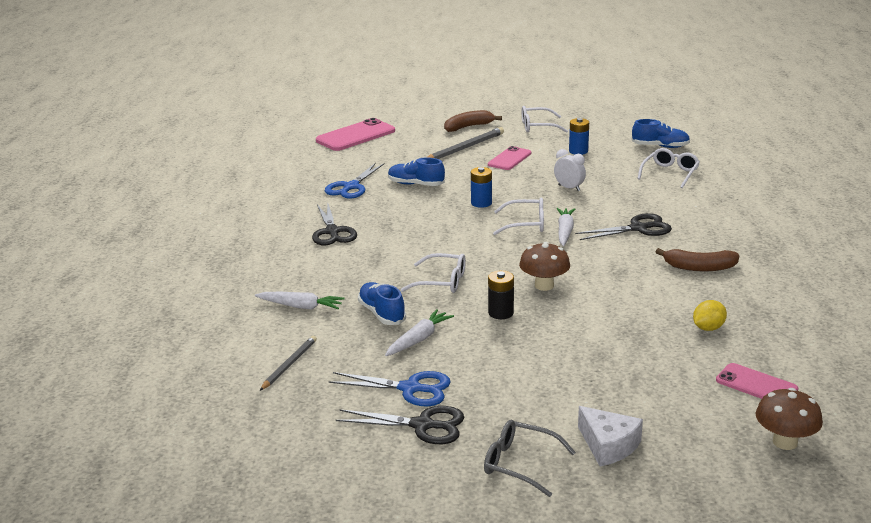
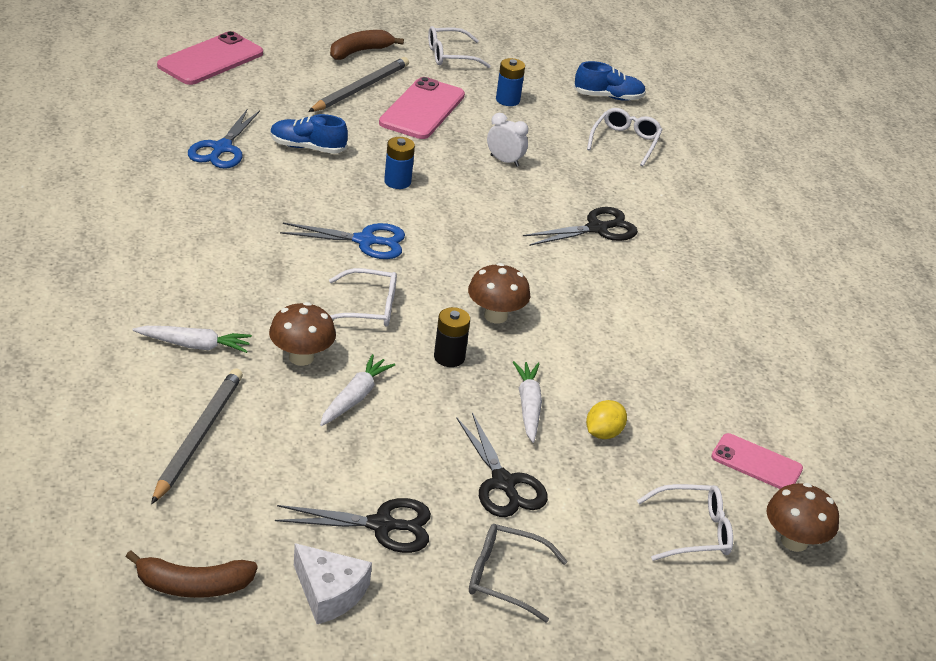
camera: 15 degrees left, 10 degrees up
(289, 364) = (198, 436): grey pencil -> grey pencil, size x1.61
(332, 232) = (211, 224): black scissors -> black scissors (503, 483)
(382, 313) = (301, 357): blue shoe -> brown mushroom
(410, 389) = (357, 472): blue scissors -> blue scissors (365, 241)
(509, 159) = (422, 109): pink phone -> pink phone, size x1.61
(525, 224) = (458, 218): white glasses -> white glasses (692, 531)
(565, 231) = (509, 231): white carrot -> white carrot (528, 406)
(608, 445) = (602, 550): white cheese -> white cheese (329, 593)
(699, 267) = (675, 291): brown banana -> brown banana (193, 586)
(708, 328) = (695, 381): yellow lemon -> yellow lemon (603, 433)

